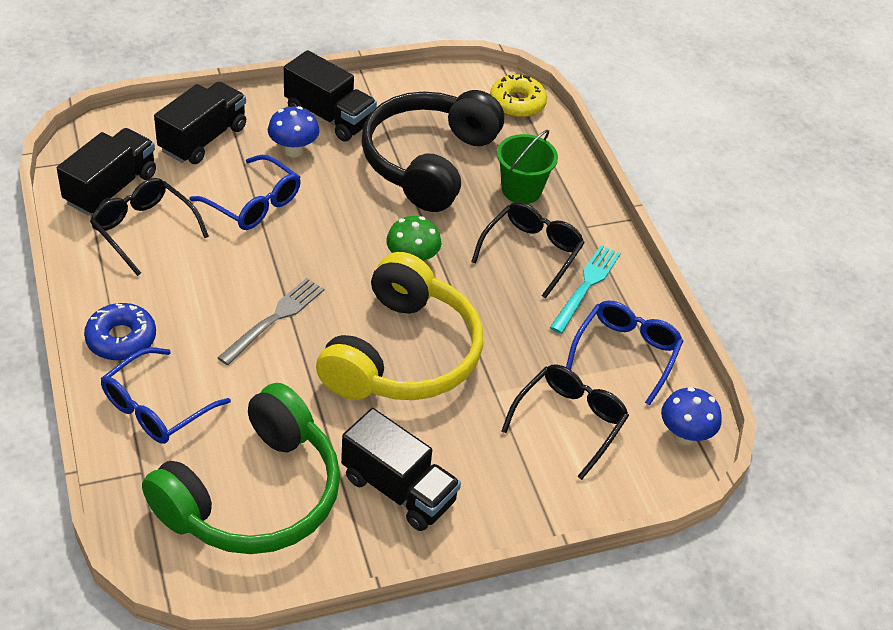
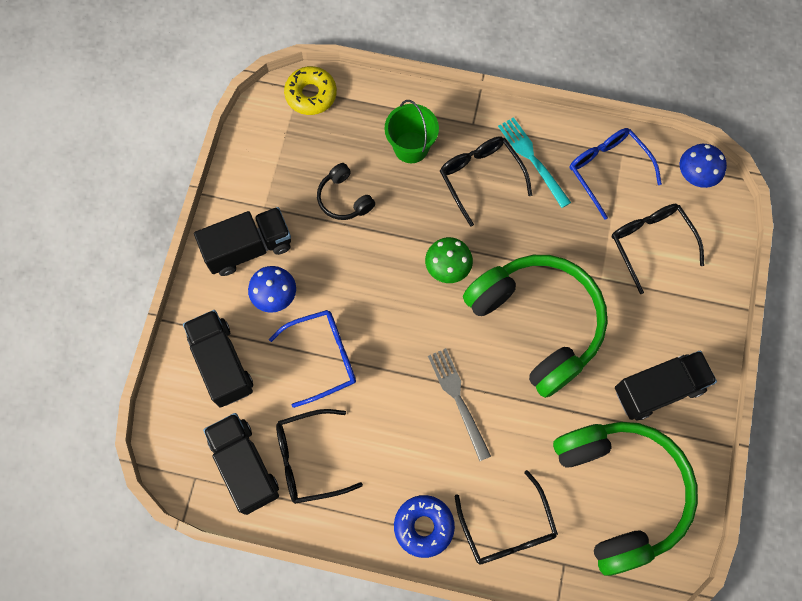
camera: 55 degrees left, 25 degrees up
(156, 408) = (507, 528): blue glasses -> black glasses
(402, 354) = (537, 323): yellow headphones -> green headphones
(428, 162) = (344, 199): black headphones -> black headphones, size x0.43

